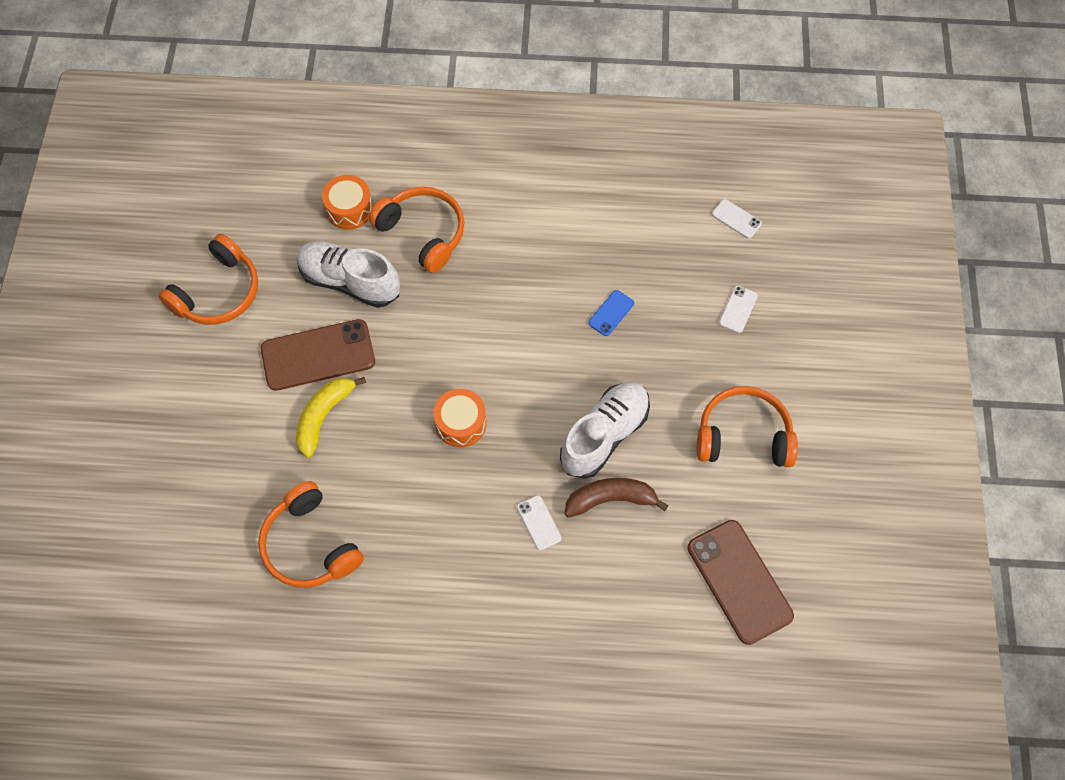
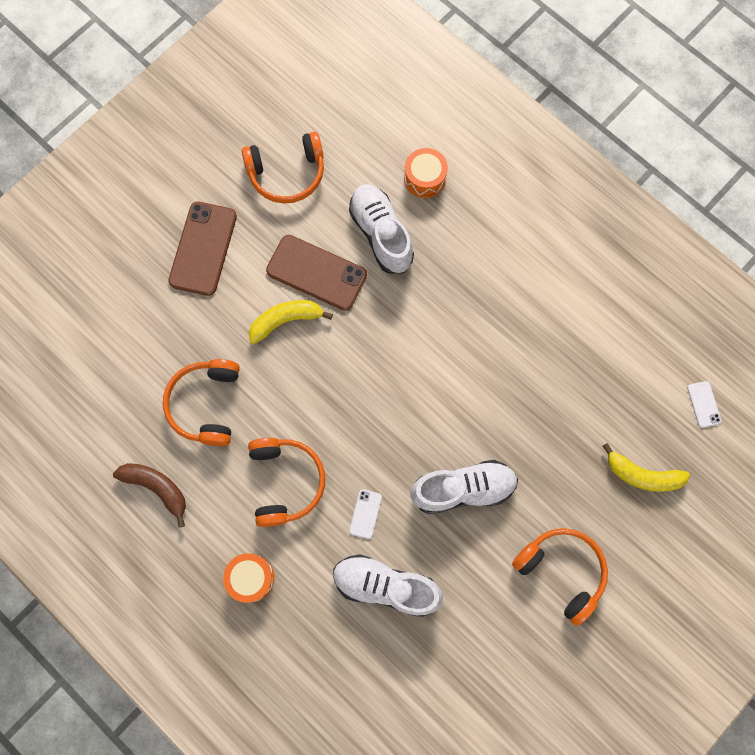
camera: 40 degrees right, 10 degrees up
(423, 233) = (461, 236): orange headphones -> orange headphones (285, 482)
(461, 423) = (372, 399): orange drum -> orange drum (251, 578)
(609, 569) = (385, 586): none -> white shoe
(610, 499) = (428, 538): brown banana -> brown banana (157, 488)
(611, 313) = (545, 403): blue phone -> none
(738, 309) = (642, 475): white phone -> yellow banana
(739, 581) = (466, 671): brown phone -> brown phone (203, 248)

